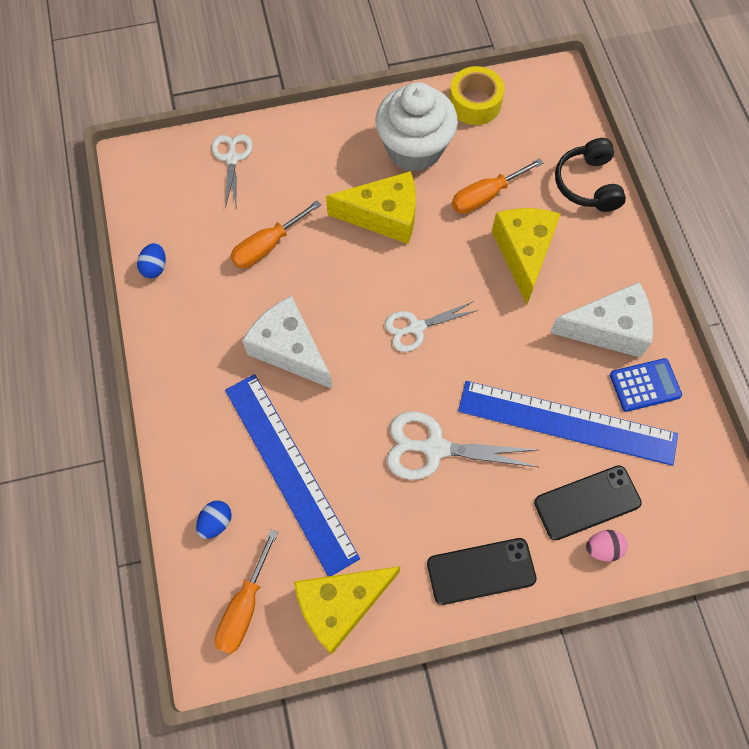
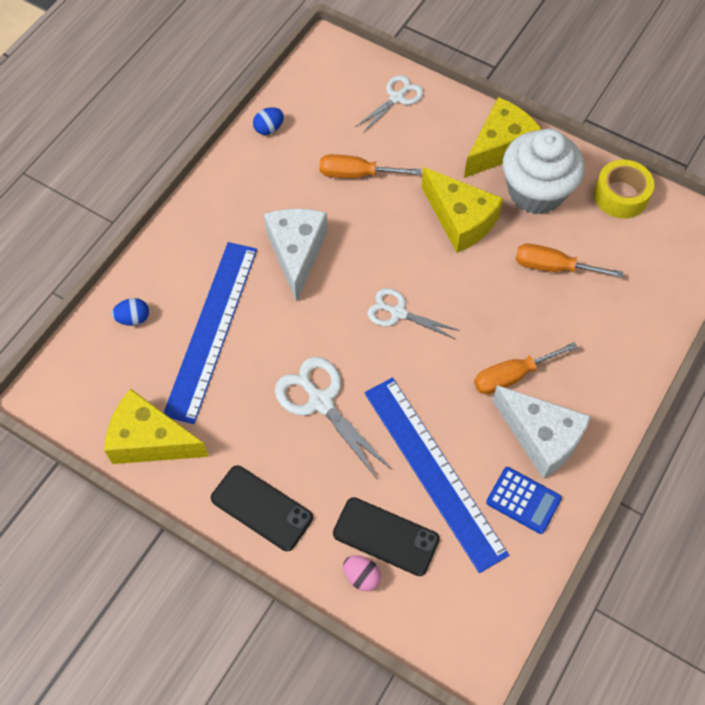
camera: 45 degrees right, 5 degrees down
(244, 607) = (94, 385): orange screwdriver -> orange screwdriver (511, 376)
(523, 253) = (536, 330): yellow cheese -> yellow cheese (500, 147)
(587, 184) = (646, 324): black headphones -> none

